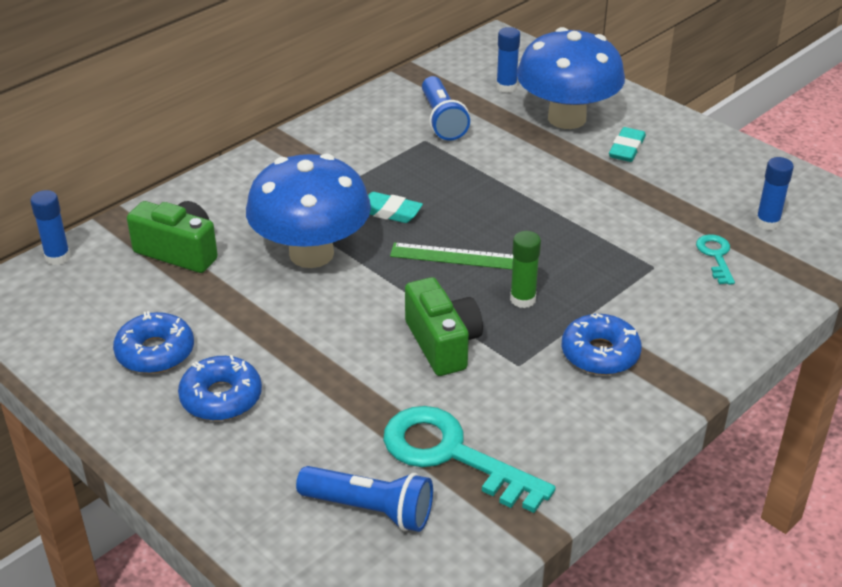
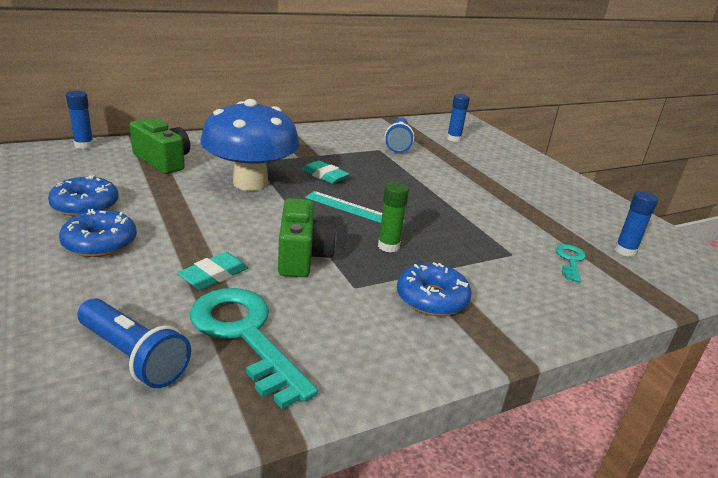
camera: 15 degrees right, 10 degrees down
(455, 257) = (353, 209): green ruler -> turquoise ruler
(567, 118) = (487, 161): blue mushroom -> none
(627, 149) = (524, 185): turquoise eraser -> turquoise eraser (214, 275)

